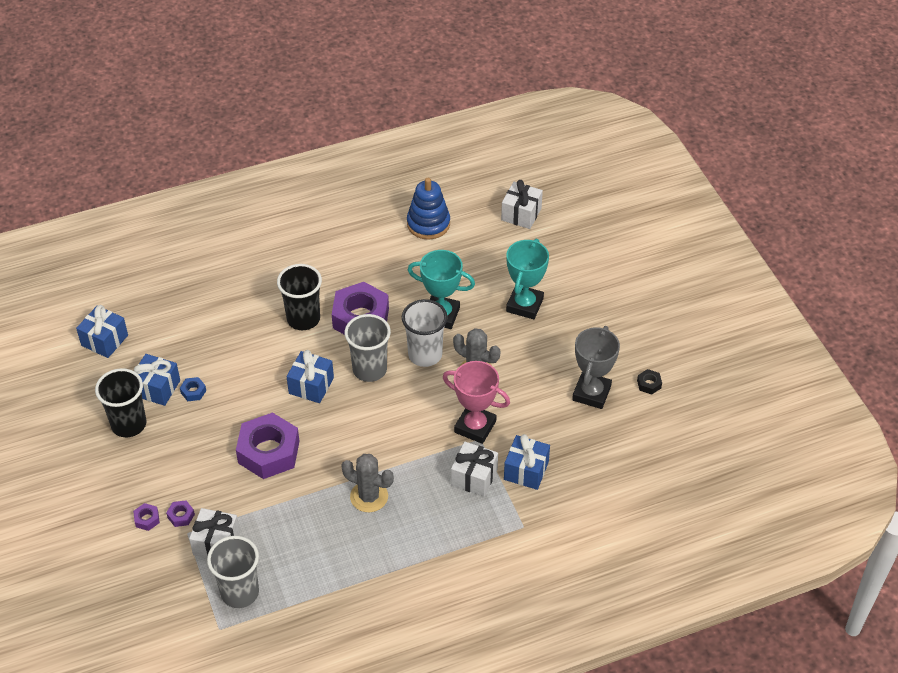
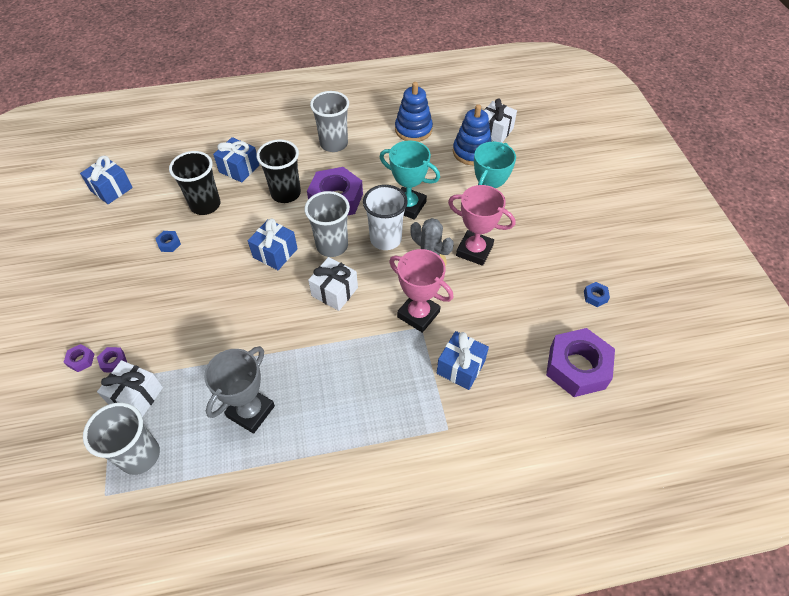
camera: 10 degrees right, 5 degrees up
(129, 424) = (102, 265): black cup -> black cup (205, 205)
(157, 388) = (139, 236): blue gift -> blue gift (239, 168)
(269, 452) = (217, 310): purple nut -> purple nut (577, 367)
(341, 253) = (334, 144): none -> grey cup
(369, 496) = (299, 370): grey cactus -> none
(474, 477) = (407, 366): white gift -> white gift (334, 292)
(499, 243) = (471, 152): none -> blue stacking toy
(520, 354) = (474, 250): none -> pink trophy
(591, 393) = (537, 297): grey trophy -> grey trophy (250, 411)
(649, 384) = (595, 296): black nut -> blue nut

